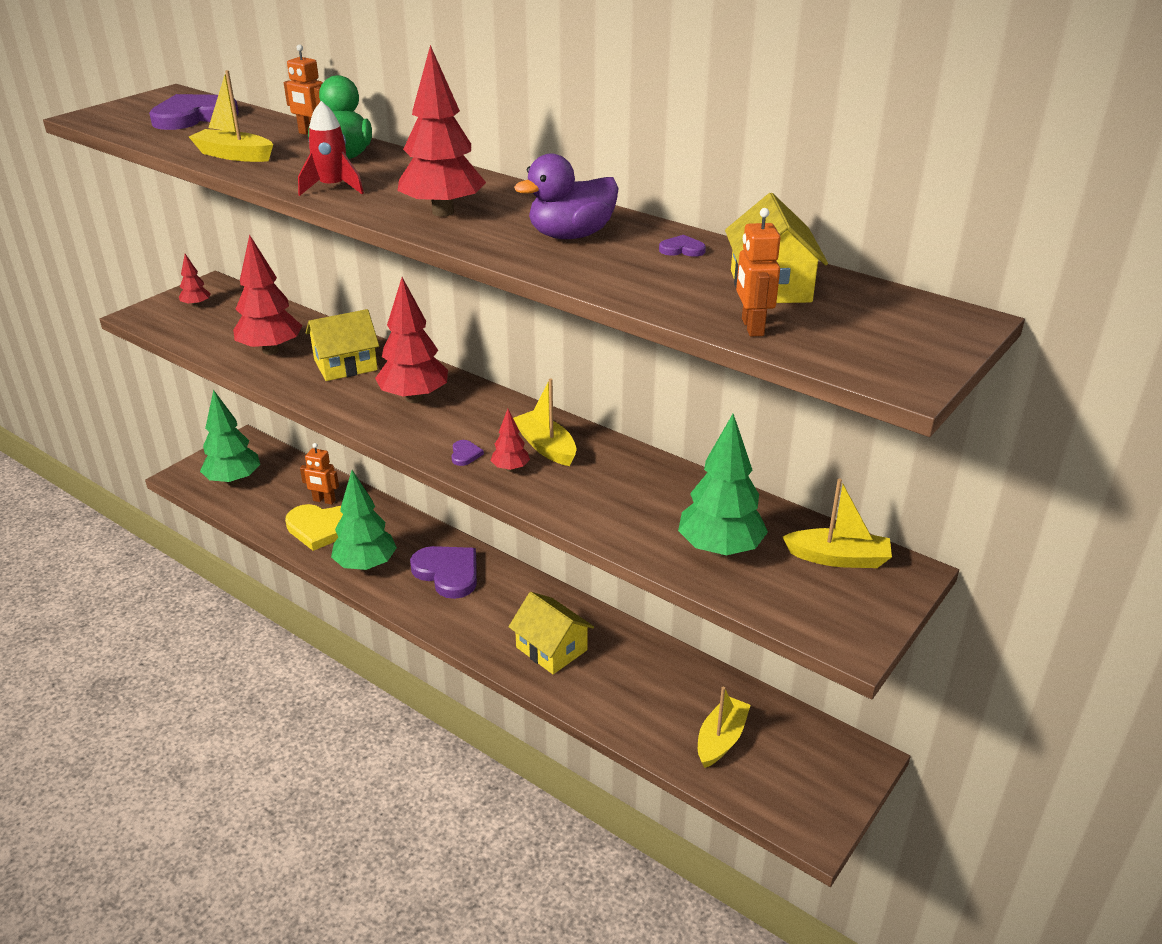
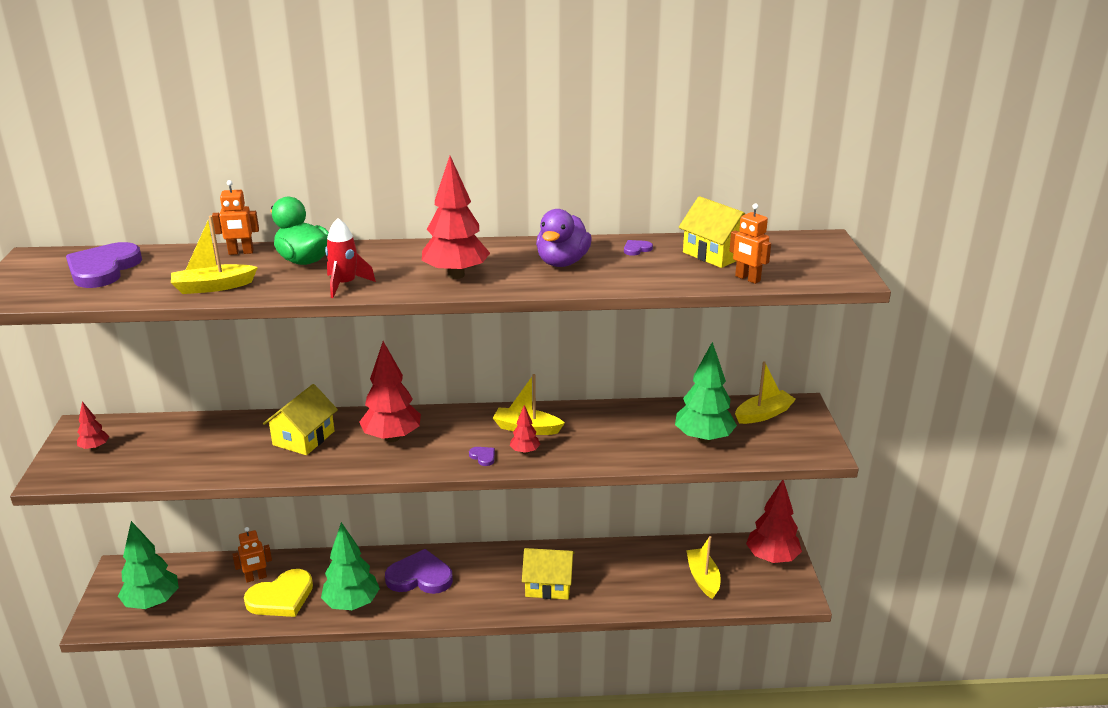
camera: 40 degrees left, 5 degrees down
(271, 350) = (224, 453): red tree -> red tree (772, 558)

